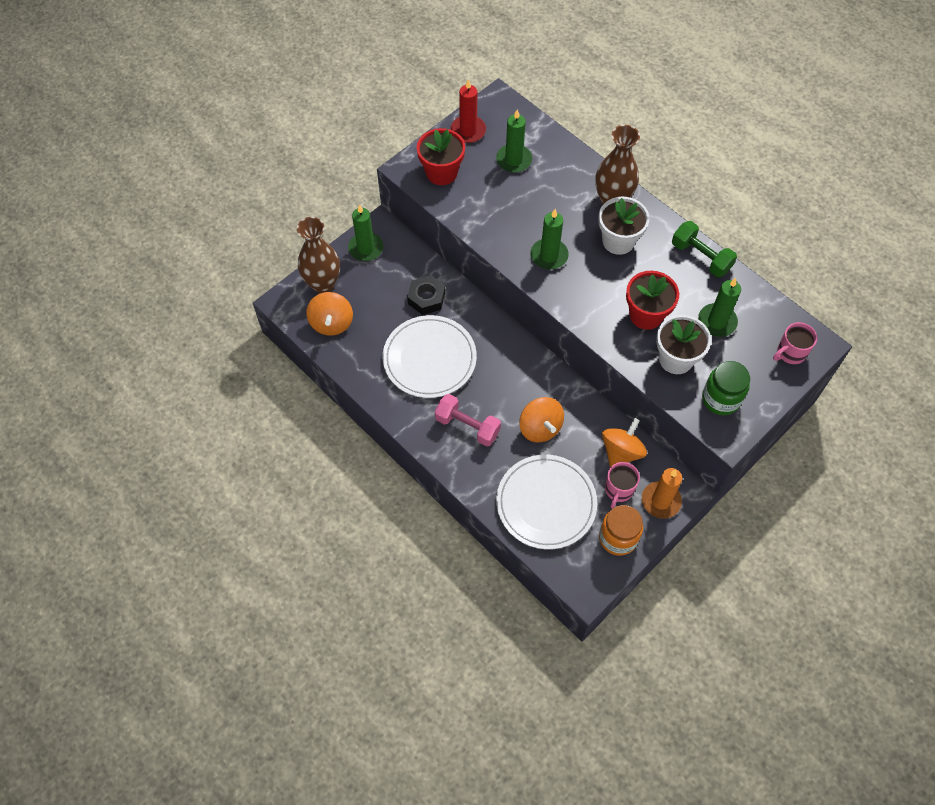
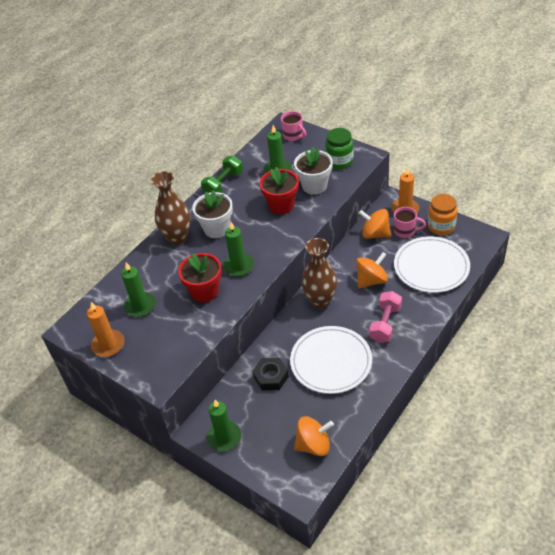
camera: 95 degrees left, 15 degrees down
(323, 284) = (272, 464): brown vase -> brown vase (320, 301)
(441, 172) = (160, 355): red flower pot -> red flower pot (205, 291)
(468, 131) = (108, 345): red candle -> orange candle

